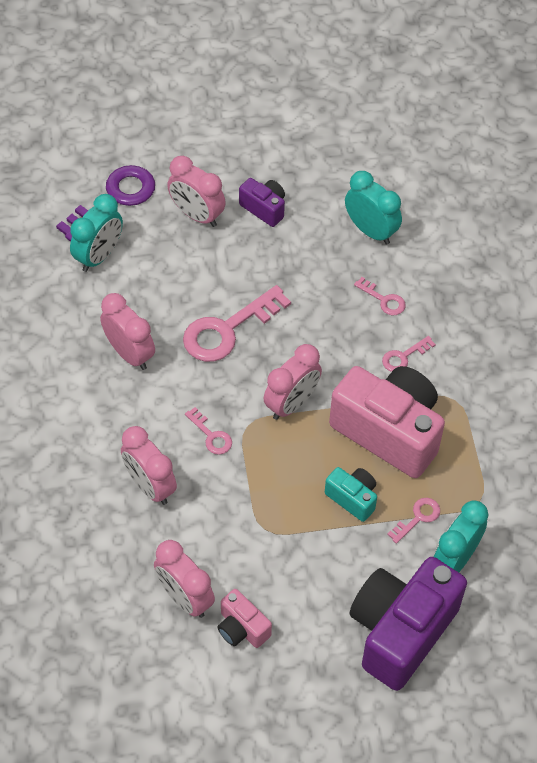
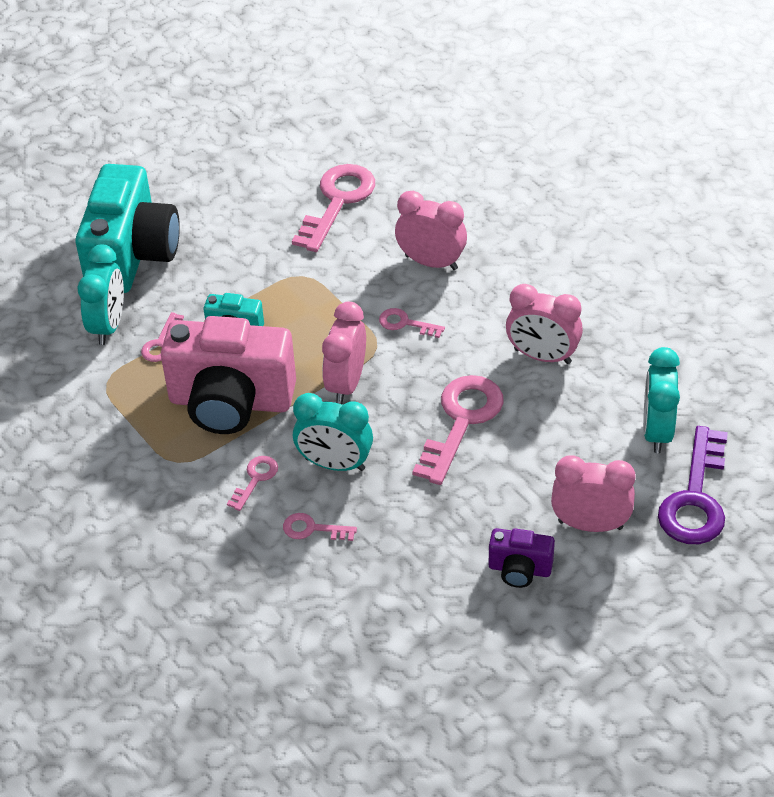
camera: 155 degrees right, 10 degrees down
(185, 598) = (337, 202): pink clock -> pink key
(242, 628) = (273, 203): pink camera -> none
(370, 230) = (376, 602): turquoise clock -> turquoise clock (335, 464)
(401, 631) = (132, 255): purple camera -> turquoise camera

